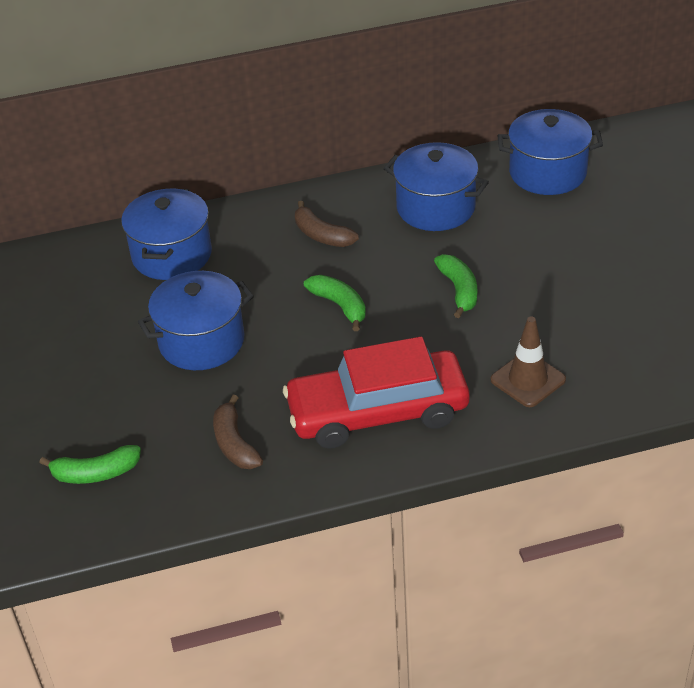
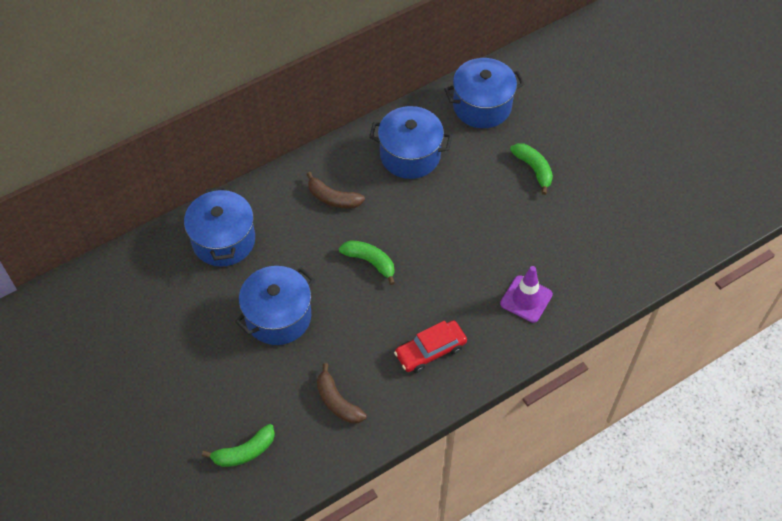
camera: 20 degrees left, 15 degrees up
(378, 412) = (430, 350): red car -> red car, size x0.55
(459, 290) = (452, 229): green banana -> green banana (533, 169)
(528, 380) = (526, 299): brown traffic cone -> purple traffic cone

